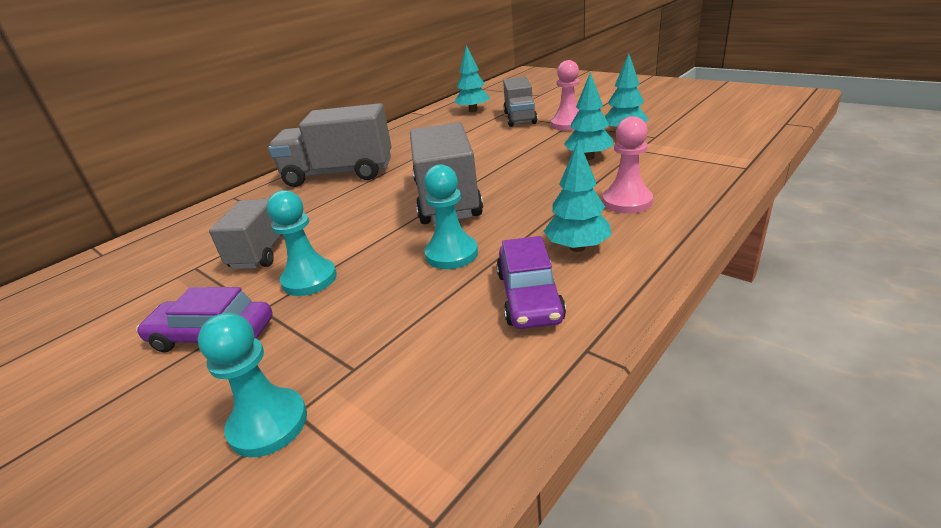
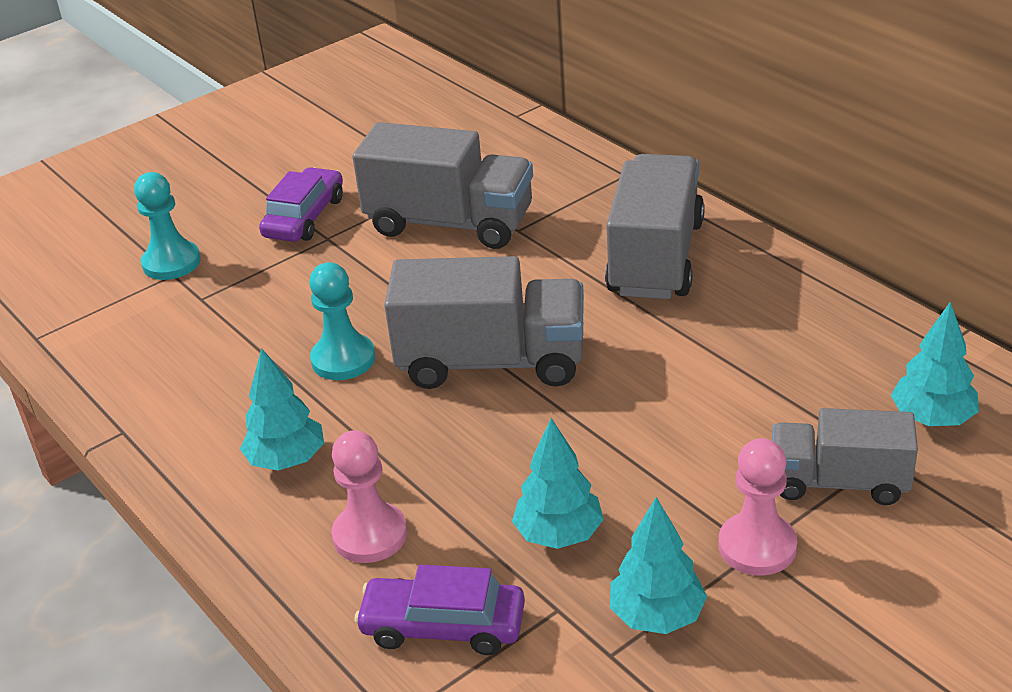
camera: 100 degrees right, 5 degrees up
(265, 250) = (450, 223): grey truck -> grey truck, size x1.57
(309, 279) = (362, 261): turquoise pawn -> none
(529, 296) = (223, 408): purple car -> purple car (443, 626)

